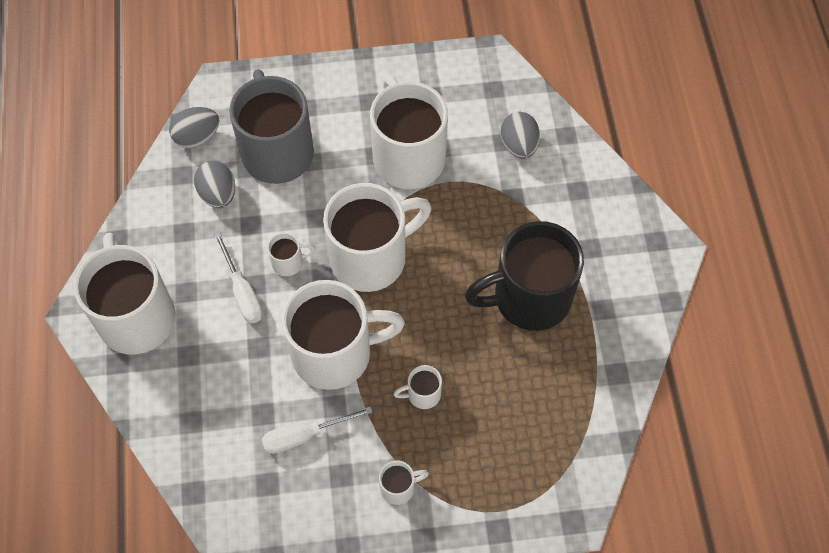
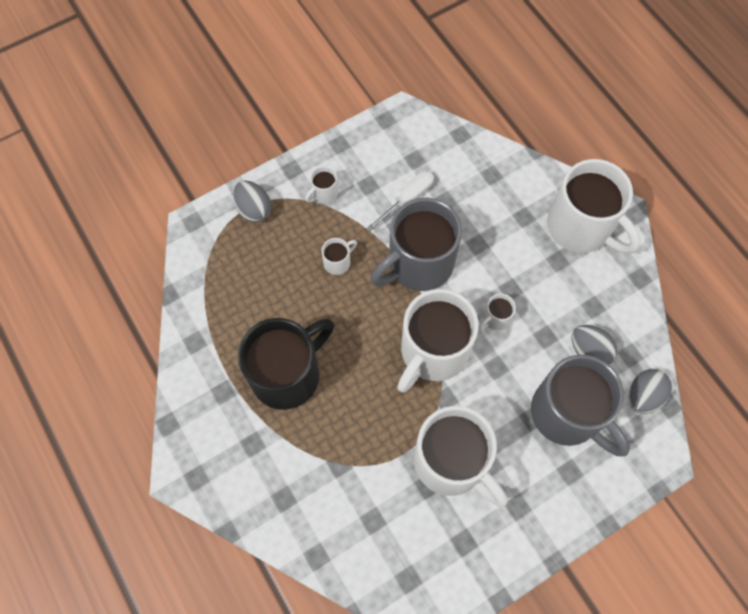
camera: 155 degrees right, 5 degrees up
(242, 292) = (516, 279): white screwdriver -> none
(335, 353) = (418, 264): white mug -> grey mug
(519, 145) = (356, 523): grey egg -> grey egg (254, 209)

